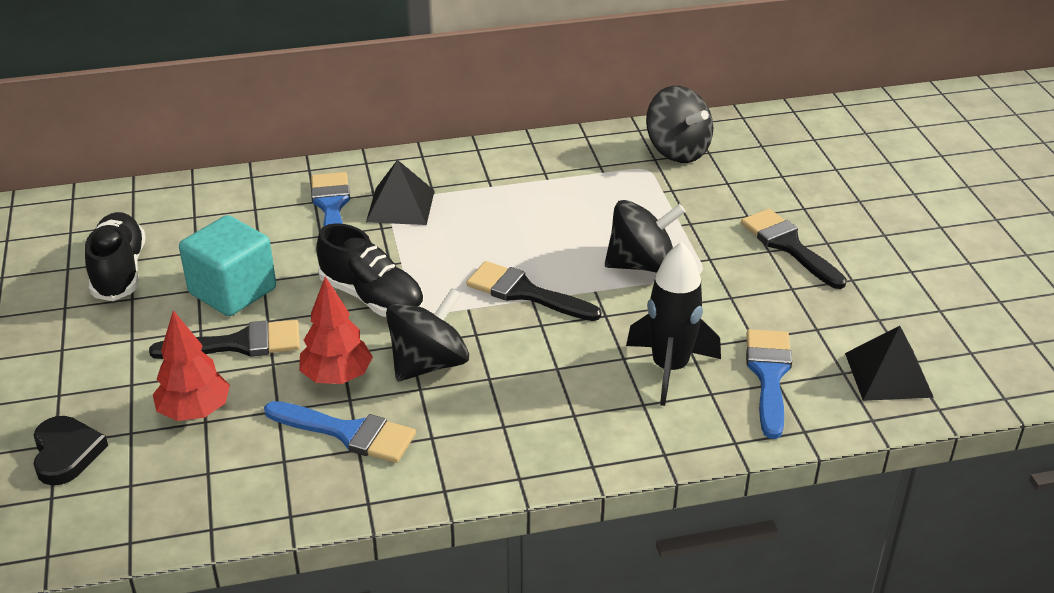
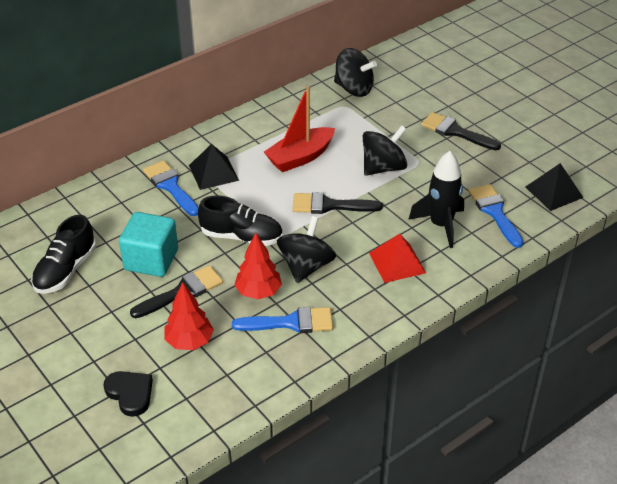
camera: 25 degrees left, 5 degrees up
(119, 271) = (65, 270): black shoe -> black shoe turned 120 degrees counterclockwise
(533, 218) = (300, 157): none -> red boat
(564, 400) = (397, 263): none -> red pyramid

